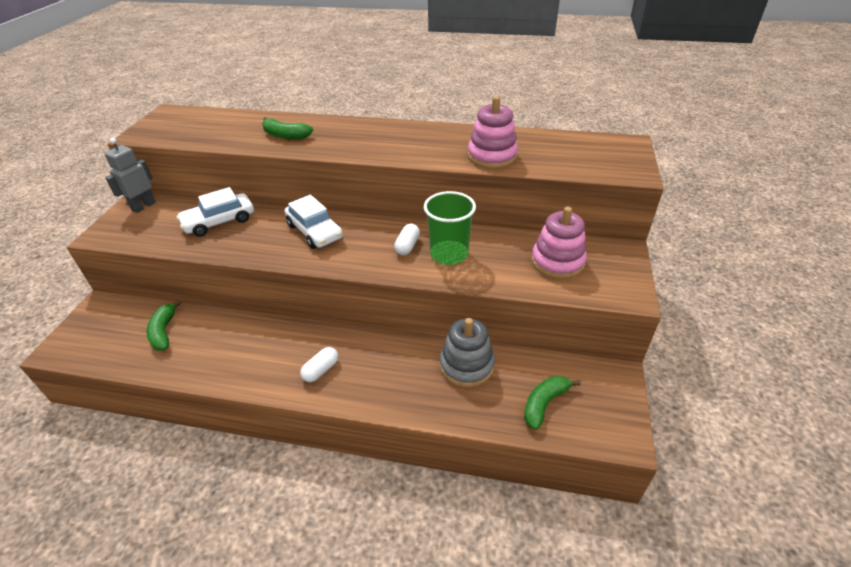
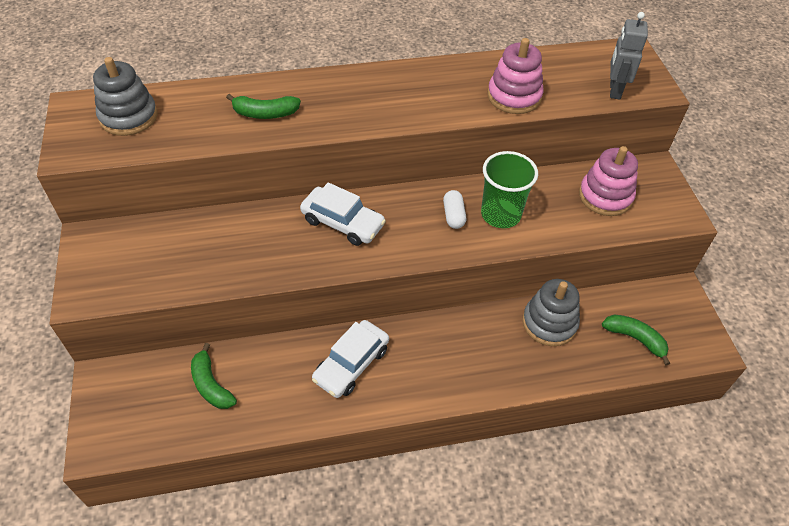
camera: 25 degrees left, 10 degrees up
(143, 206) = (103, 241): grey robot -> grey robot (614, 90)
(194, 123) = (128, 117): none -> grey stacking toy
(219, 221) = (220, 238): white car -> white car (351, 364)
(321, 370) = (415, 373): white capsule -> none
(544, 404) = (635, 339): green banana -> green banana turned 105 degrees clockwise

